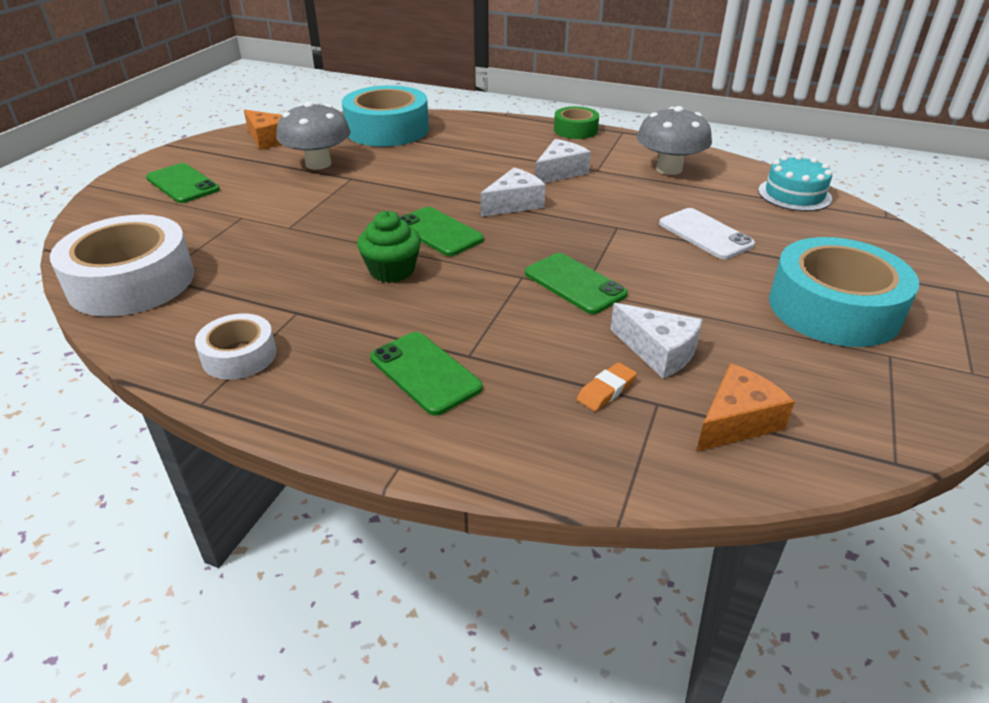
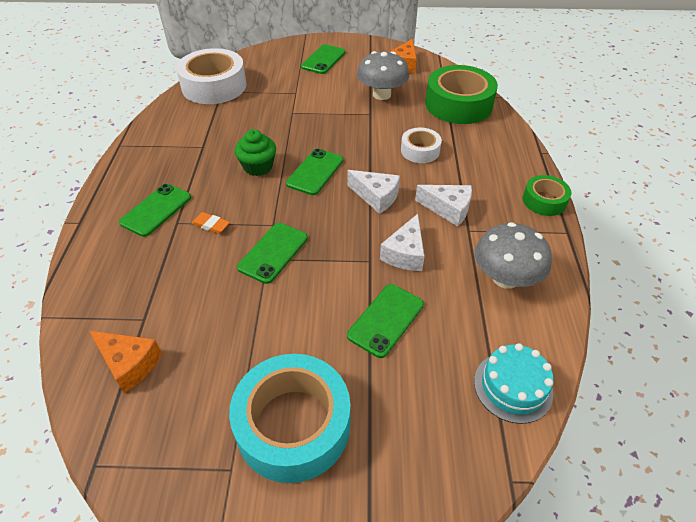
camera: 70 degrees right, 10 degrees up
(239, 355) = (158, 142): white tape -> white tape (420, 151)
(387, 130) = (458, 104): turquoise tape -> green tape
(606, 390) = (152, 291): orange eraser -> orange eraser (211, 225)
(658, 351) = (200, 311): white cheese -> white cheese (405, 253)
(705, 234) = (386, 320): white phone -> green phone

